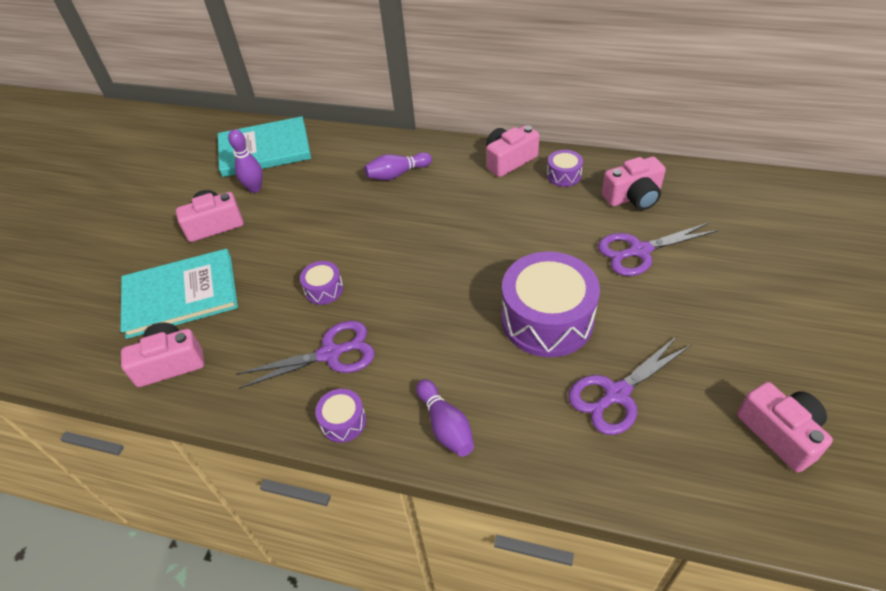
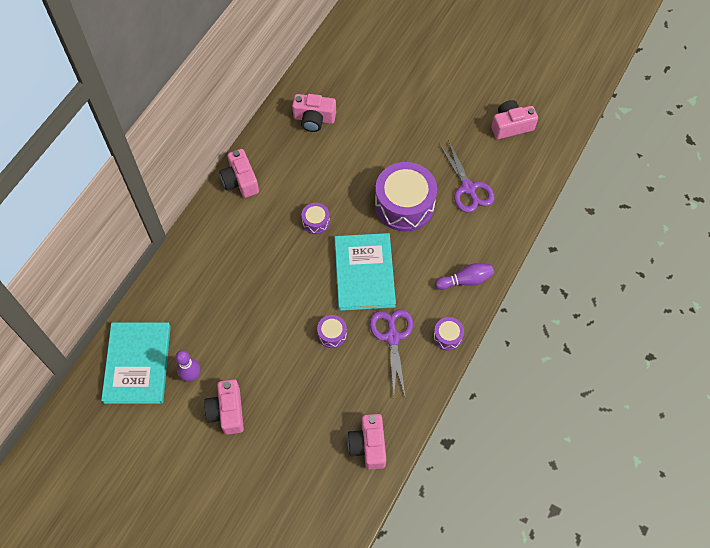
camera: 80 degrees left, 15 degrees up
(181, 295) = (302, 439): turquoise book -> turquoise book (364, 273)
(397, 174) = (222, 262): purple bowling pin -> none
(563, 175) = (273, 151): purple drum -> purple drum (316, 222)
(633, 197) = (314, 119): pink camera -> pink camera turned 105 degrees clockwise
(639, 251) = (365, 135): purple scissors -> none

